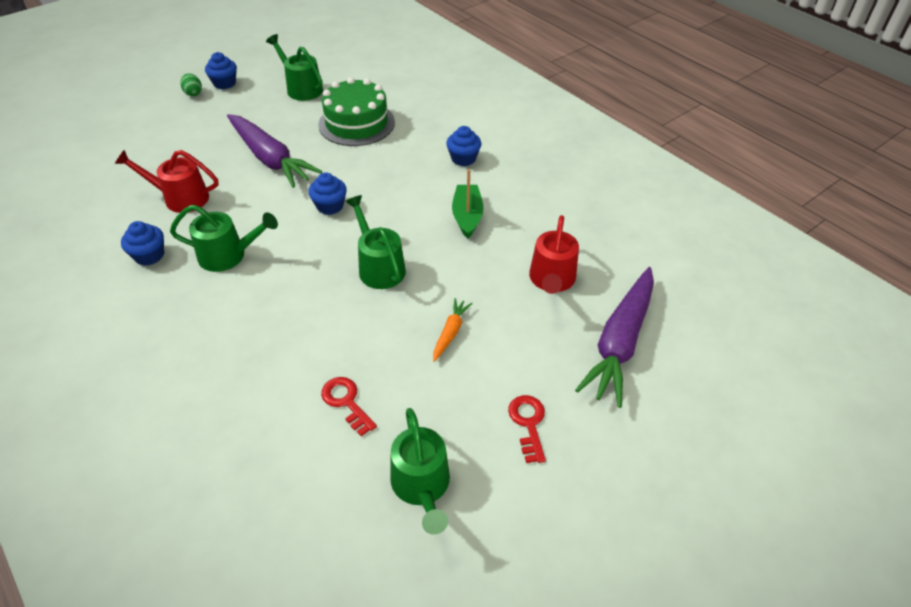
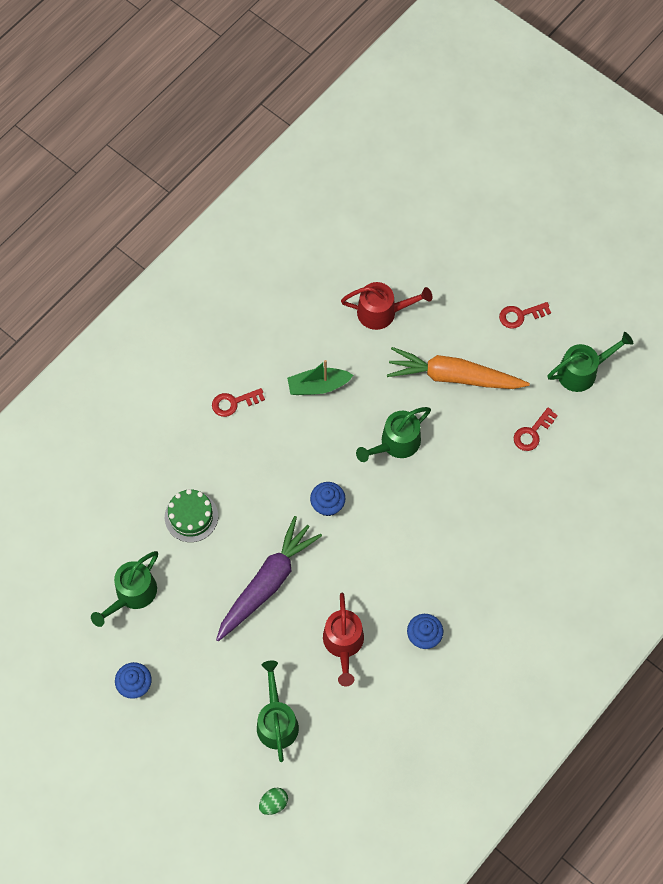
camera: 100 degrees left, 20 degrees up
(193, 93) = (161, 712): green egg -> green egg (273, 803)
(229, 255) = (409, 568): green watering can -> green watering can (276, 720)
(356, 123) = (191, 516): green cake -> green cake, size x0.66
(450, 332) = (453, 376): orange carrot -> orange carrot, size x2.21
(463, 158) = (234, 403): blue cupcake -> red key
(620, 342) = (436, 262): purple carrot -> none

